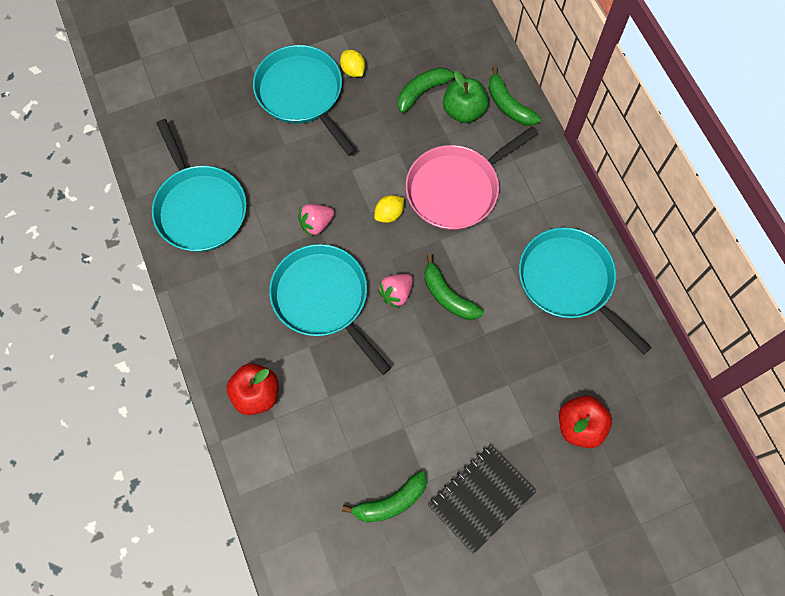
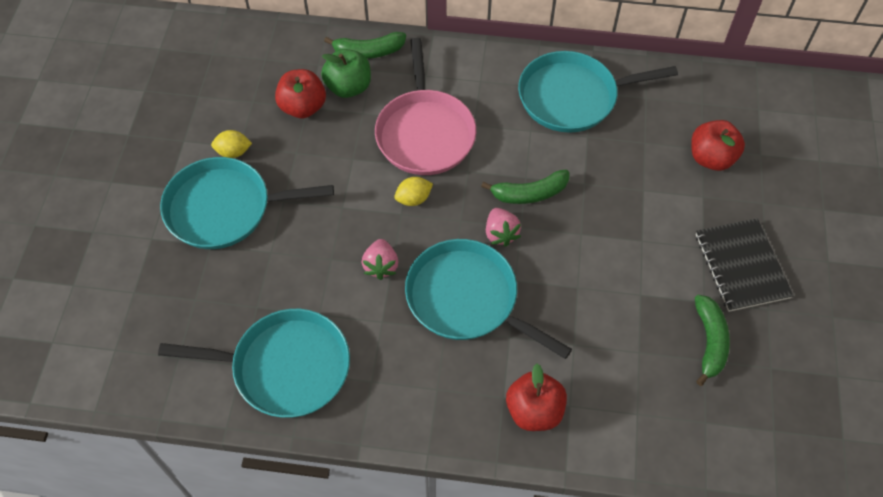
camera: 60 degrees left, 10 degrees down
(323, 299) = (467, 299): turquoise pan -> turquoise pan turned 45 degrees clockwise
(389, 214) = (413, 199): yellow lemon -> yellow lemon turned 75 degrees clockwise
(423, 91) = (303, 107): green banana -> red apple

